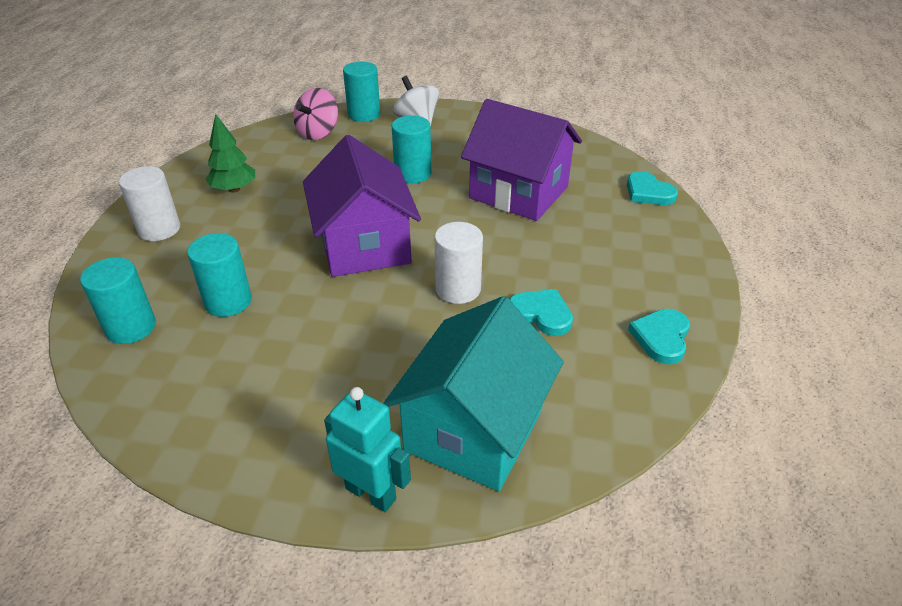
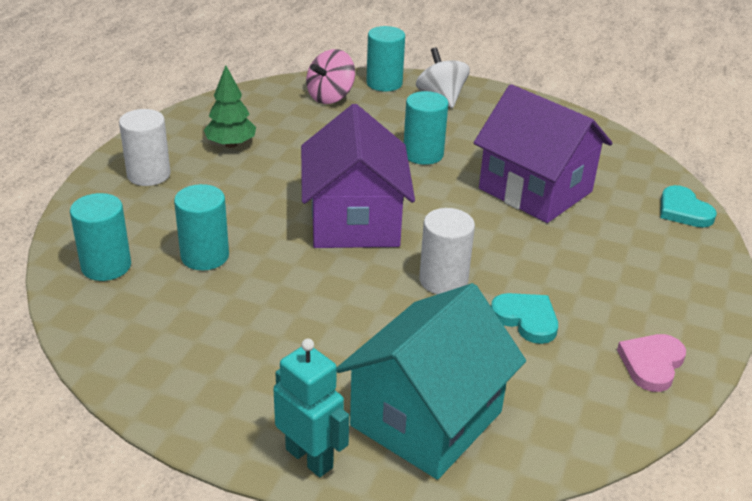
camera: 10 degrees right, 5 degrees down
(661, 337) = (651, 364): turquoise heart -> pink heart

